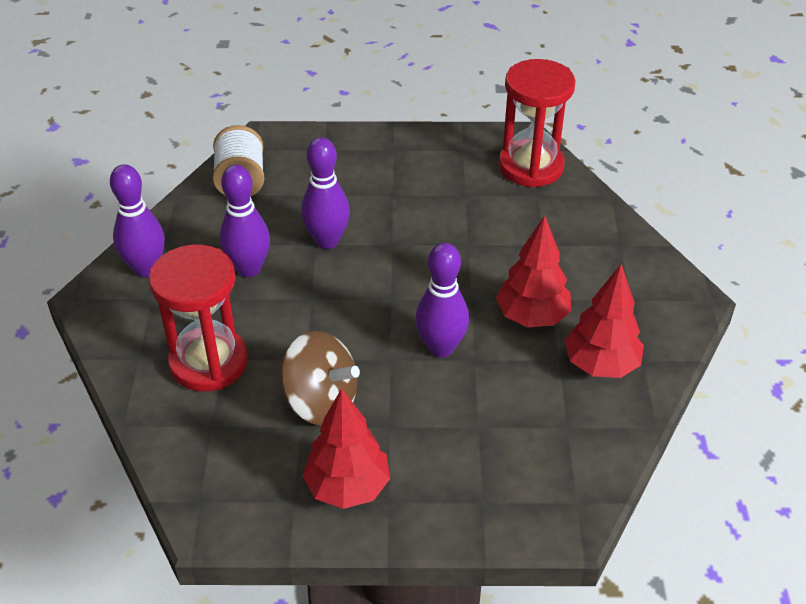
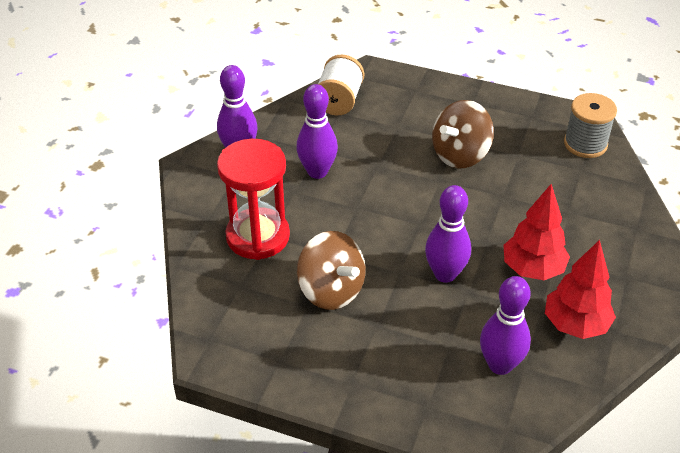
camera: 20 degrees right, 0 degrees up
(327, 241) = (388, 165): purple bowling pin -> purple bowling pin (500, 365)
(347, 487) = (325, 363): red tree -> none
(403, 210) = (460, 155): none -> brown spinning top
(531, 166) = (585, 144): red hourglass -> grey spool

